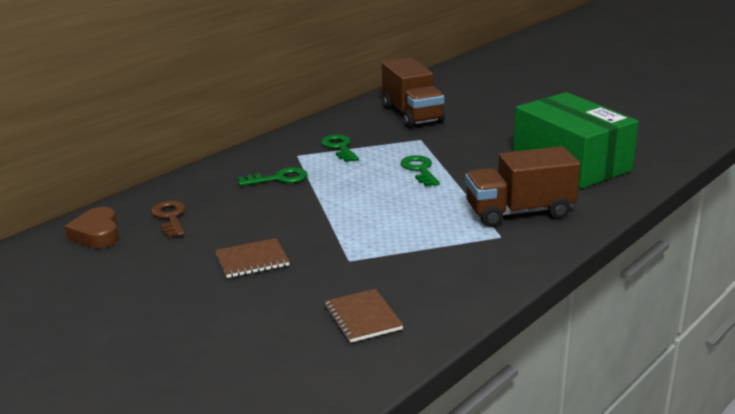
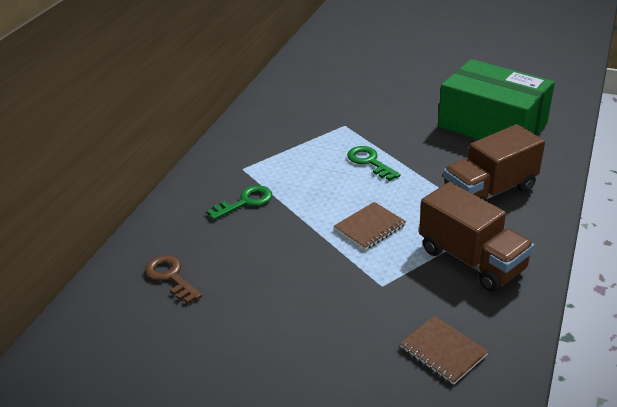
camera: 20 degrees left, 10 degrees up
(97, 234) = (107, 318): brown heart -> none
(252, 260) = (292, 310): brown notebook -> brown notebook (370, 227)
(339, 147) = (277, 150): green key -> none
(412, 114) = (316, 97): brown truck -> brown truck (471, 260)

